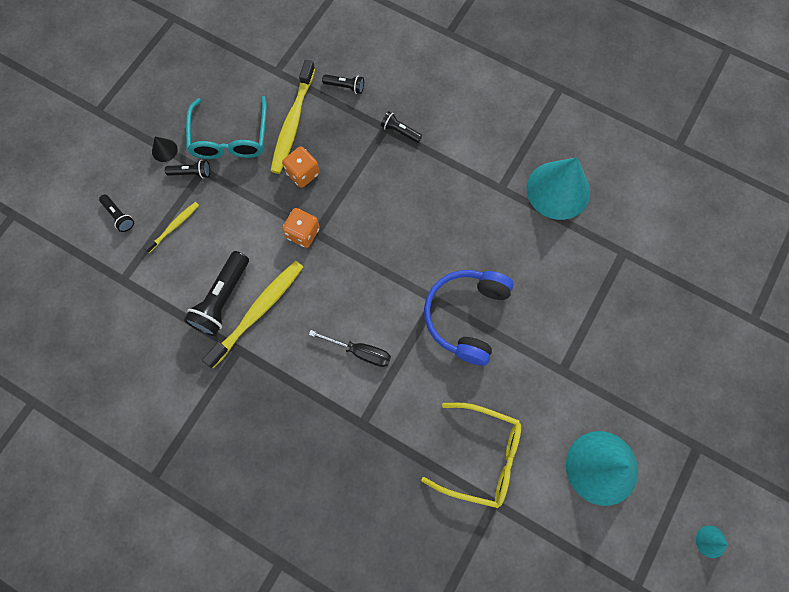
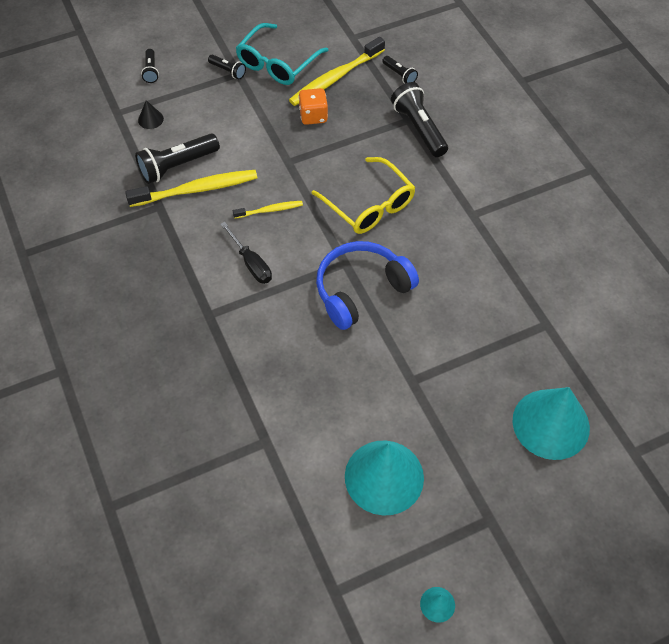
camera: 35 degrees right, 15 degrees down
(164, 150) = (221, 46): black cone -> black cone (150, 119)
(174, 226) = (184, 99): yellow toothbrush -> yellow toothbrush (270, 210)
(303, 233) = (278, 156): orange dice -> none
(400, 131) = (418, 128): black flashlight -> black flashlight, size x1.89
(480, 456) = (284, 399): yellow glasses -> yellow glasses (369, 205)
(558, 190) = (524, 244): turquoise cone -> turquoise cone (551, 424)

